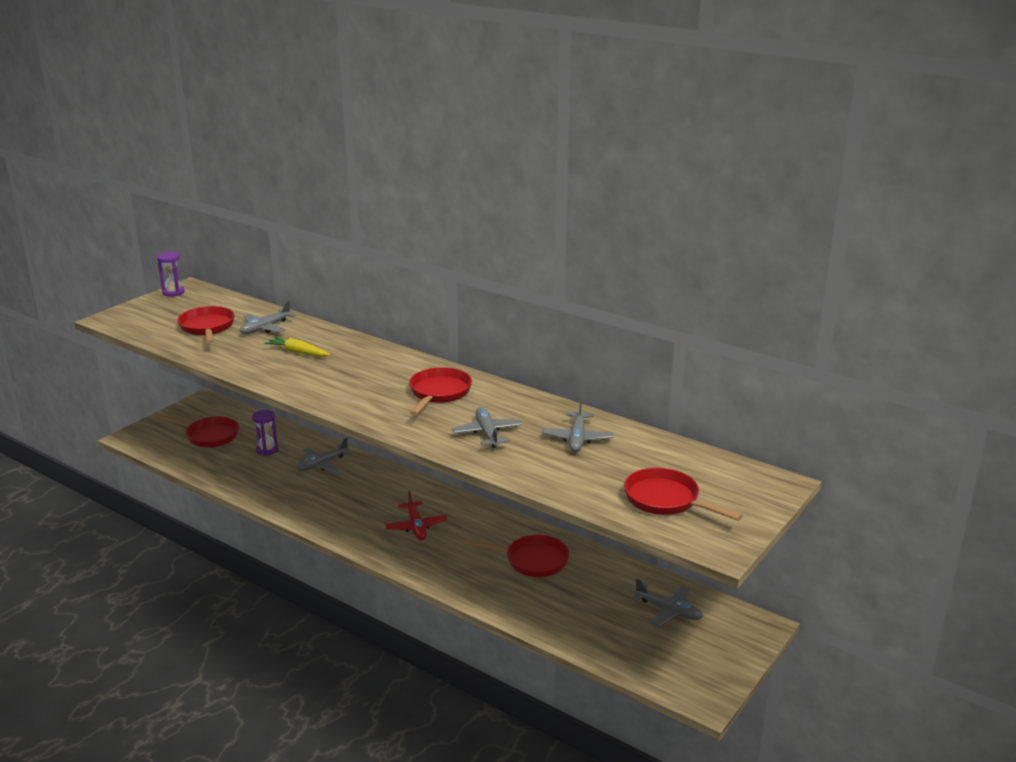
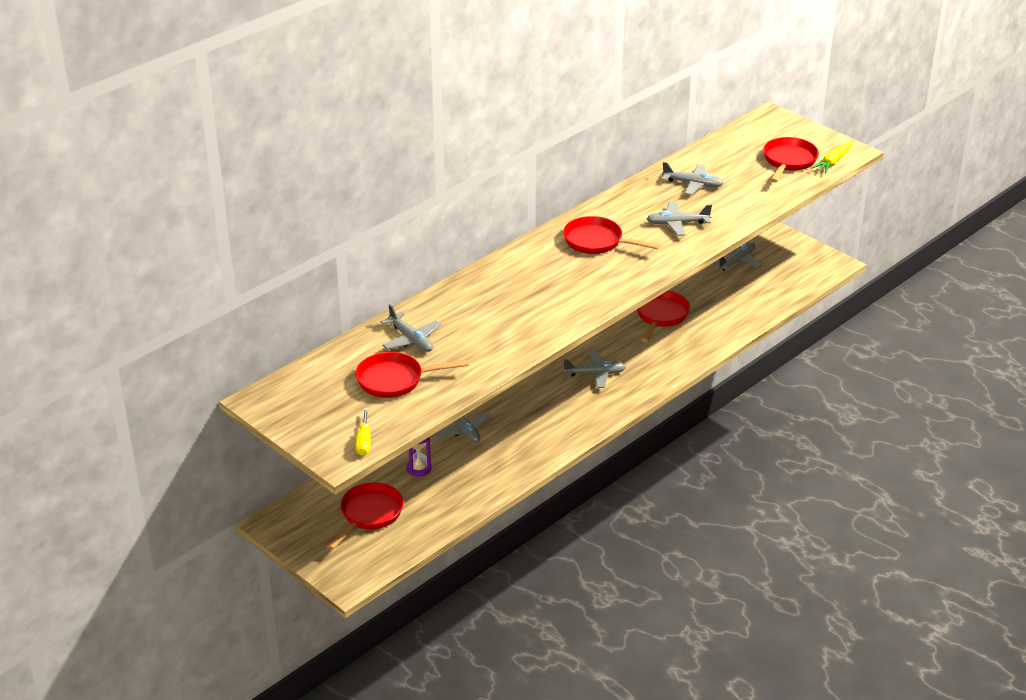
camera: 80 degrees left, 10 degrees up
(126, 325) = (364, 442): none -> yellow screwdriver
(173, 292) = (271, 411): purple hourglass -> none
(298, 352) = (483, 318): yellow carrot -> yellow carrot (833, 162)
(416, 527) = (595, 374): red plane -> grey plane
(666, 500) = (788, 161): red pan -> red pan turned 150 degrees clockwise

